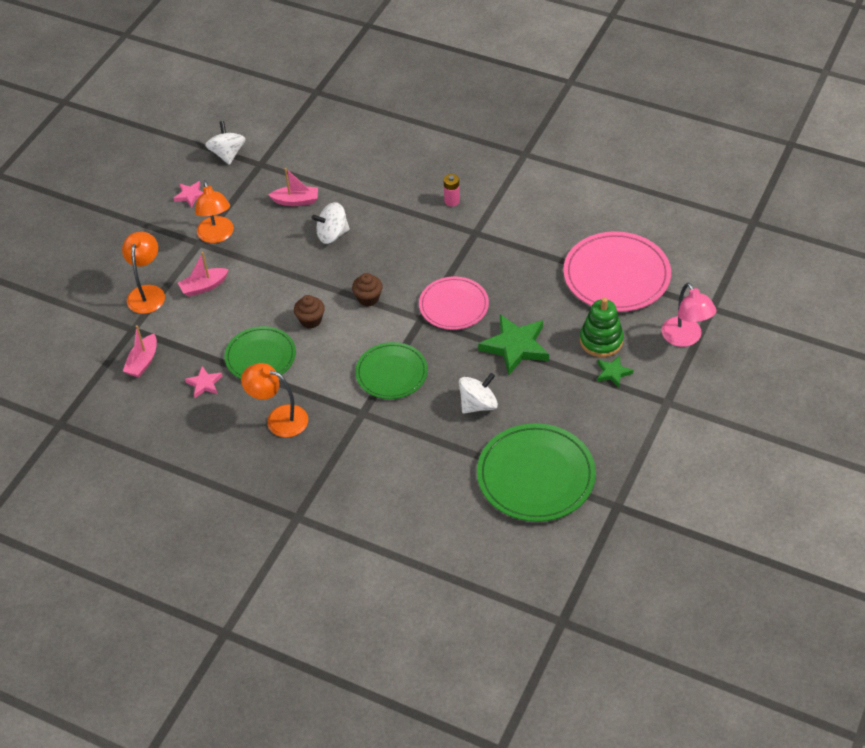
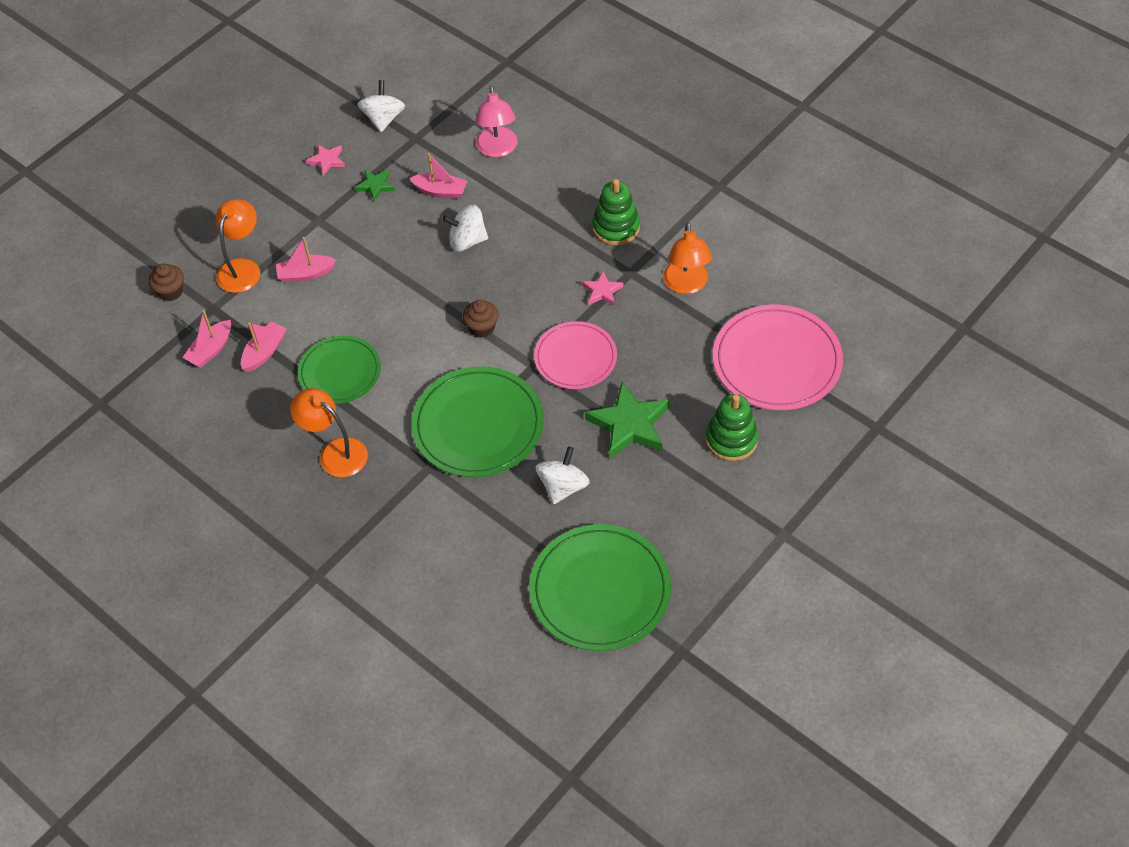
camera: 15 degrees right, 5 degrees up
(190, 354) = (264, 352): none -> pink boat
(204, 384) = (268, 391): pink star -> pink star (602, 291)
(217, 236) = (340, 215): orange lamp -> orange lamp (686, 285)
(310, 320) = (409, 340): brown cupcake -> brown cupcake (171, 291)
(391, 373) = (478, 425): green plate -> green plate, size x1.55
(452, 201) = (616, 227): pink battery -> green stacking toy
(478, 404) = (563, 486): white spinning top -> white spinning top turned 45 degrees counterclockwise
(613, 373) = (732, 483): green star -> green star (376, 186)
(685, 338) = (832, 459): pink lamp -> pink lamp (497, 149)

